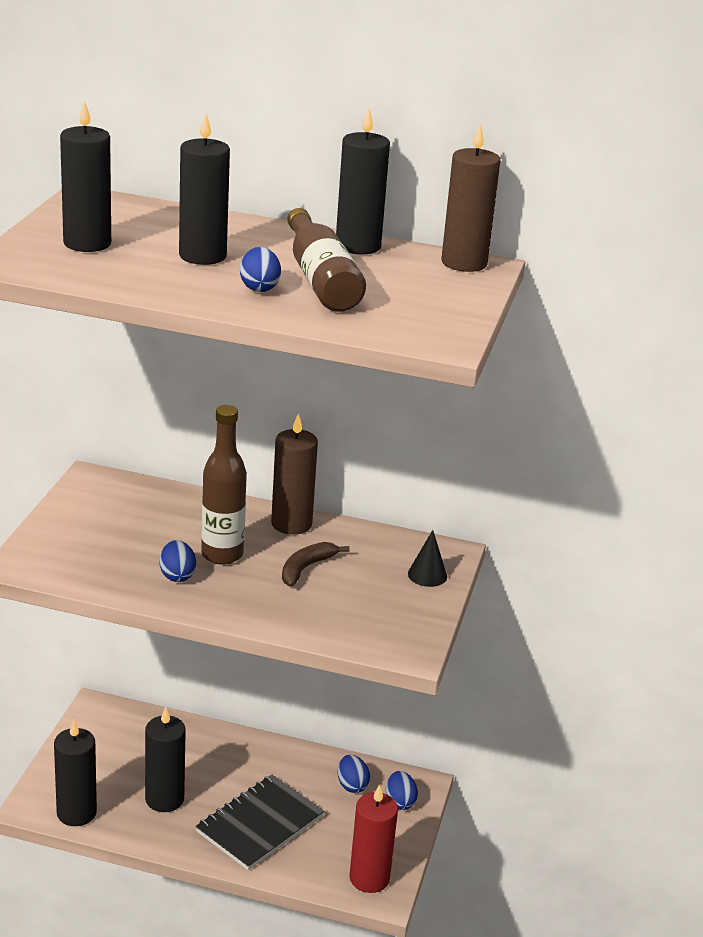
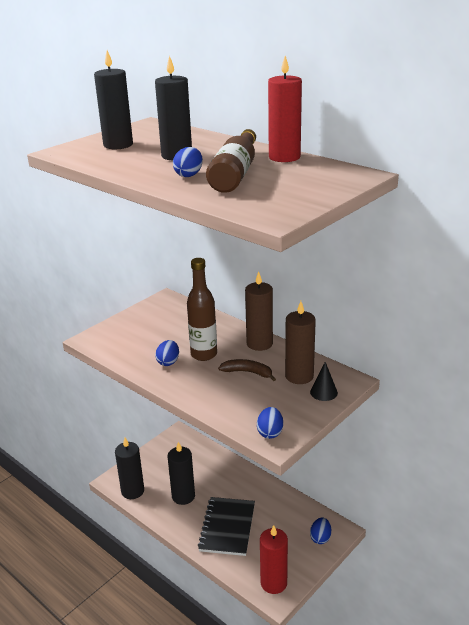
camera: 30 degrees right, 0 degrees up
(260, 824) = (227, 527): black notebook -> black notebook turned 60 degrees counterclockwise
(306, 568) = (248, 372): brown banana -> brown banana turned 45 degrees clockwise
(352, 785) = (296, 518): blue egg -> blue egg (270, 432)
(358, 246) = (284, 157): black candle -> red candle
(464, 263) = (348, 172): brown candle -> brown candle (299, 376)

